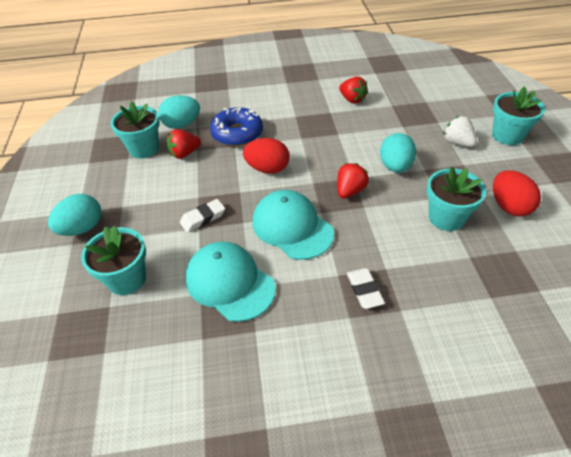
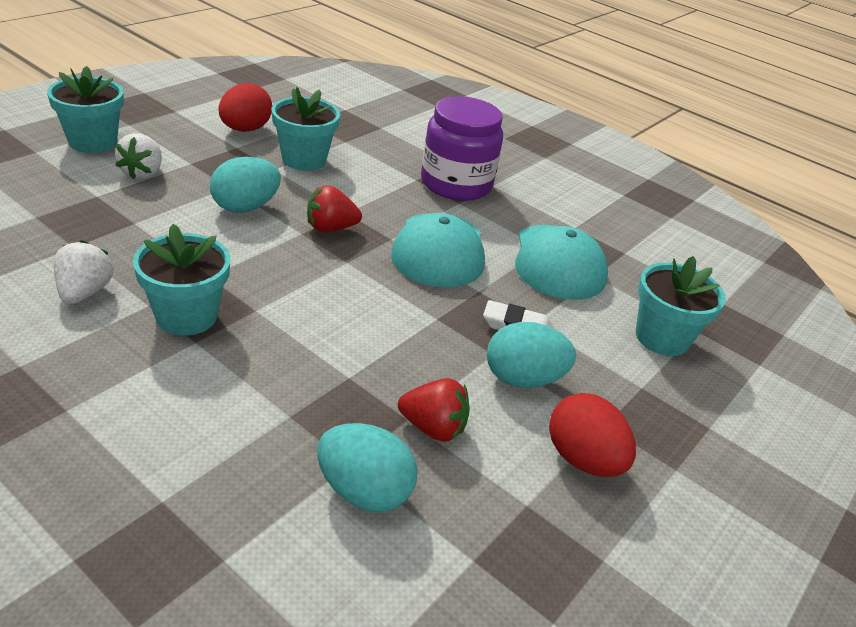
camera: 140 degrees left, 10 degrees down
(82, 228) = (684, 436): turquoise egg -> turquoise egg (523, 379)
(144, 148) = (483, 498): turquoise flower pot -> turquoise flower pot (186, 316)
(237, 133) = (315, 390): blue donut -> none
(267, 169) = (365, 312): red egg -> red egg (583, 459)
(352, 100) = (84, 292): red strawberry -> white strawberry
(364, 290) = (456, 184): white eraser -> purple jar

